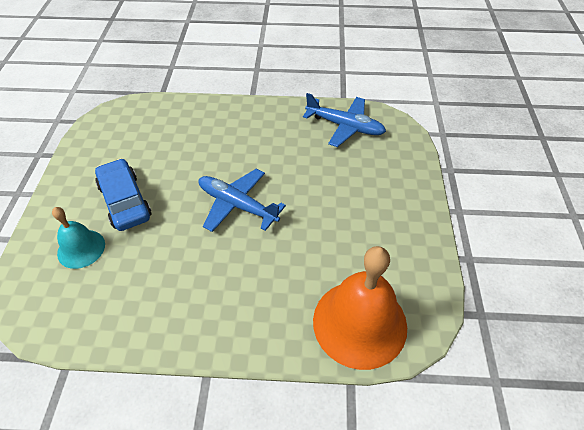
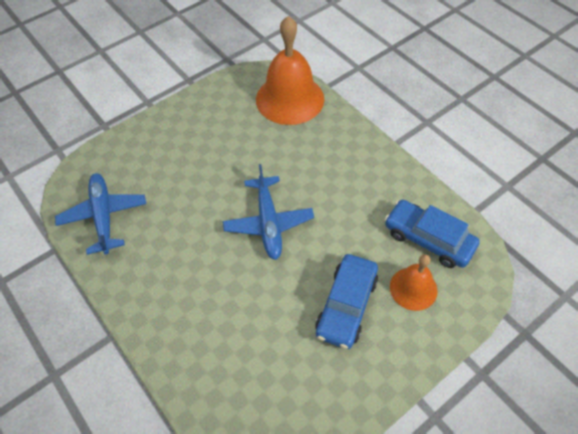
camera: 130 degrees left, 5 degrees up
(81, 248) = (413, 288): turquoise bell -> orange bell
(94, 296) = (428, 239): none -> blue car

